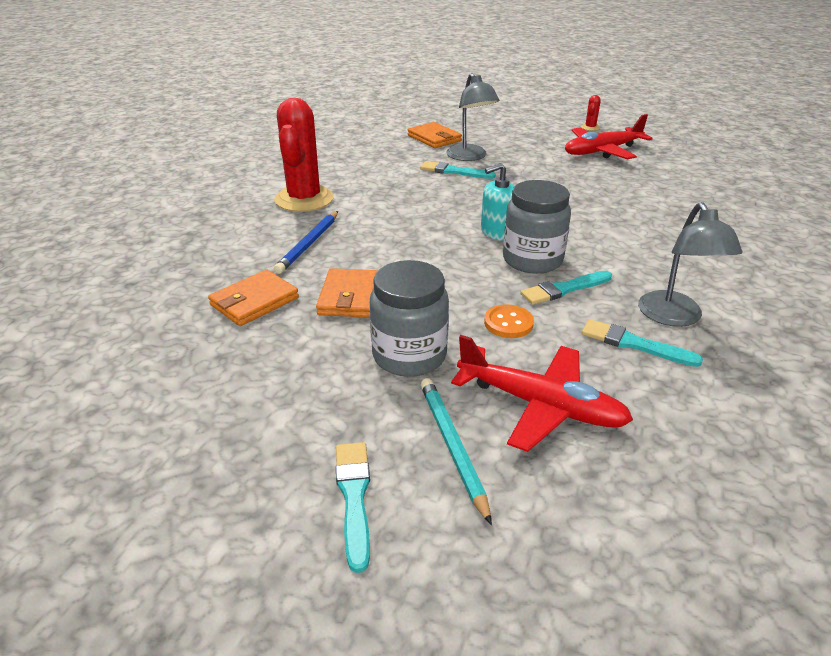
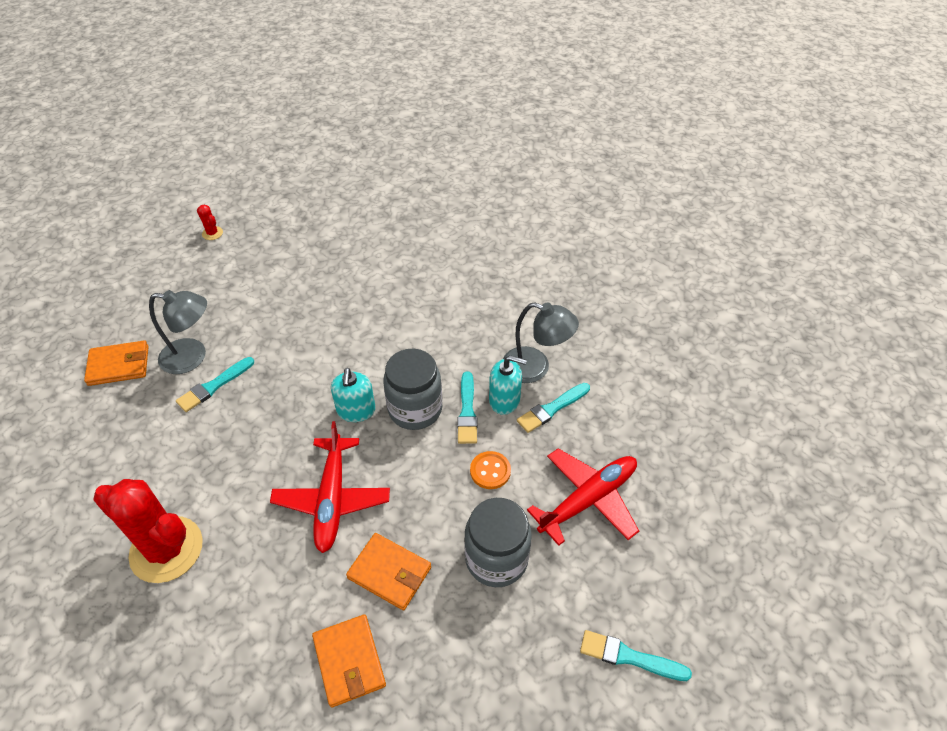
camera: 65 degrees left, 15 degrees up
(309, 244) = (271, 577): blue pencil -> none
(452, 446) = (605, 573): turquoise pencil -> none
(602, 151) = (268, 255): red plane -> red plane (332, 498)
(606, 308) = (504, 400): none -> turquoise soap dispenser

